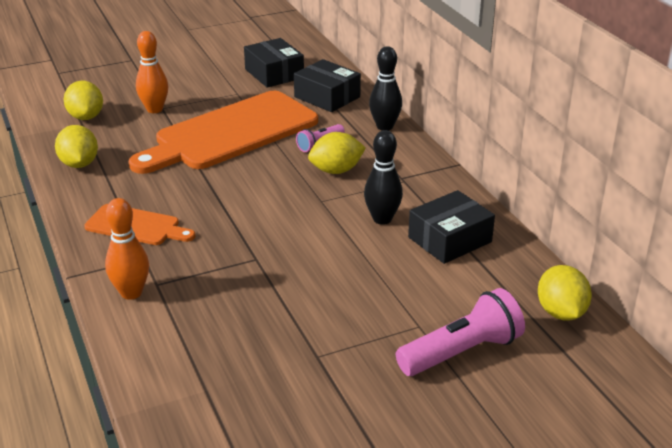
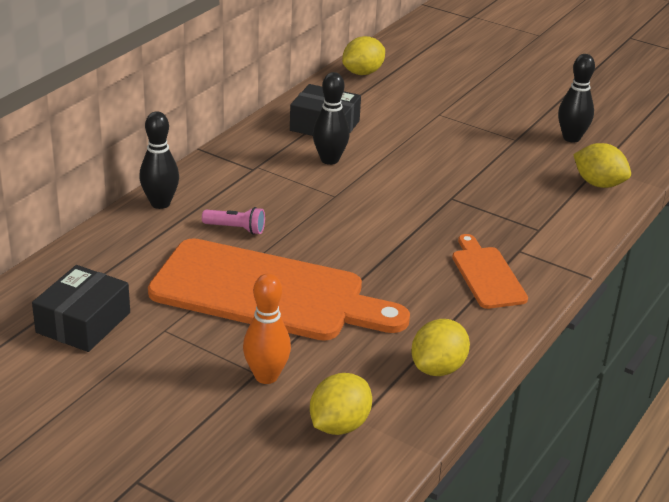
camera: 125 degrees left, 0 degrees up
(131, 293) = (563, 236): orange bowling pin -> none
(280, 404) = (571, 138): none -> black bowling pin
(327, 97) = (119, 260): black box -> none
(336, 170) = (276, 204): yellow lemon -> yellow lemon (598, 184)
(462, 352) = (445, 95): pink flashlight -> none

